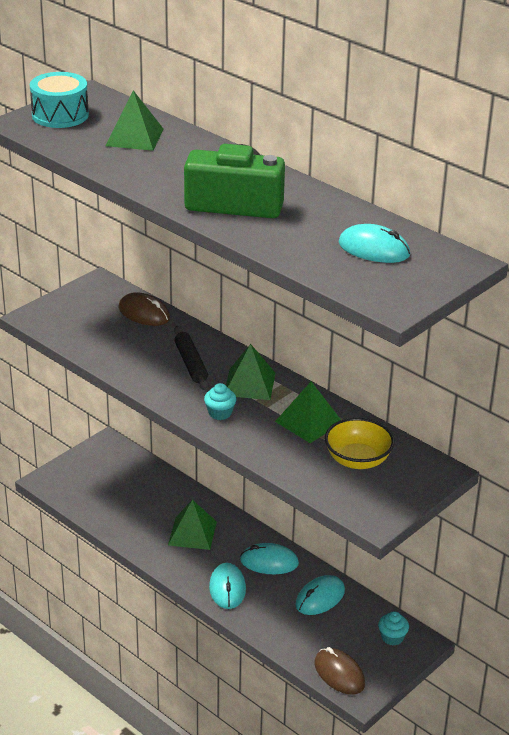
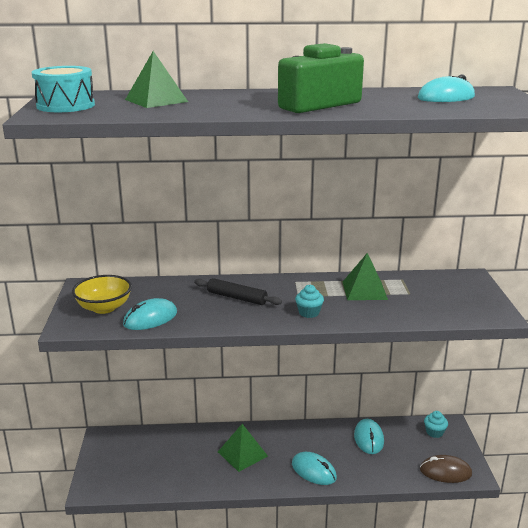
camera: 45 degrees left, 10 degrees down
(144, 313) = (150, 287): brown mouse -> none
(249, 384) = (293, 290): green pyramid -> none
(269, 562) = (312, 439): turquoise mouse -> turquoise mouse (150, 318)
(357, 460) = (427, 294): yellow bowl -> yellow bowl (104, 308)

